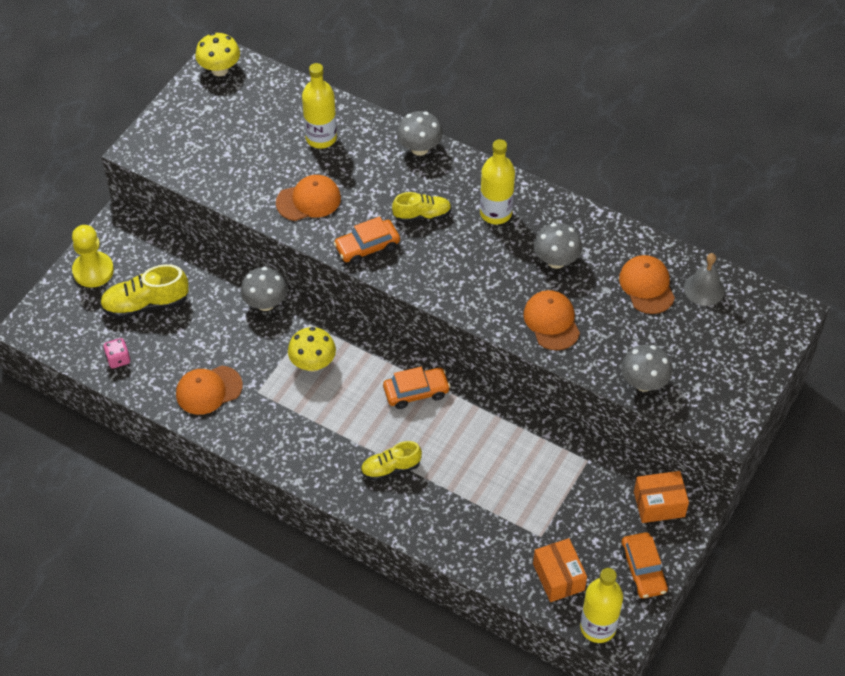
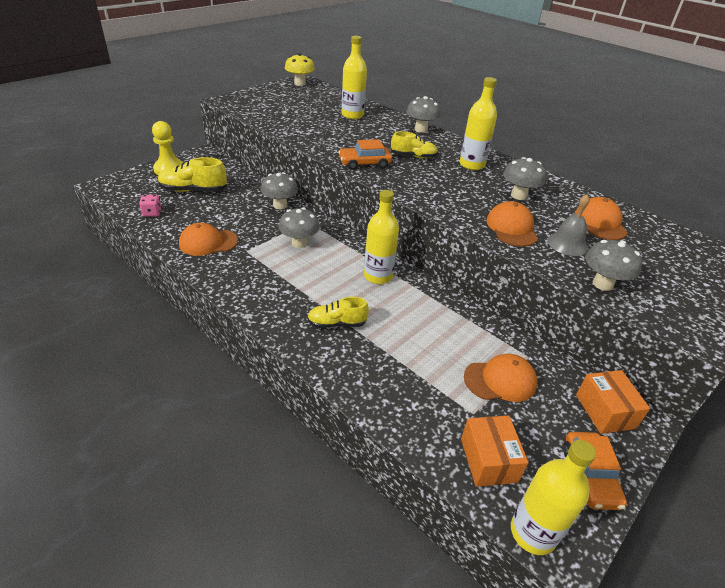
camera: 10 degrees right, 15 degrees down
(308, 200) = (330, 137): orange cap -> orange cap (500, 380)
(313, 364) = (299, 243): yellow mushroom -> grey mushroom
(416, 392) = (378, 276): orange car -> yellow bottle
(659, 504) = (605, 411): orange box -> orange box turned 75 degrees clockwise
(704, 289) = (654, 233): grey bell -> grey bell (567, 244)

